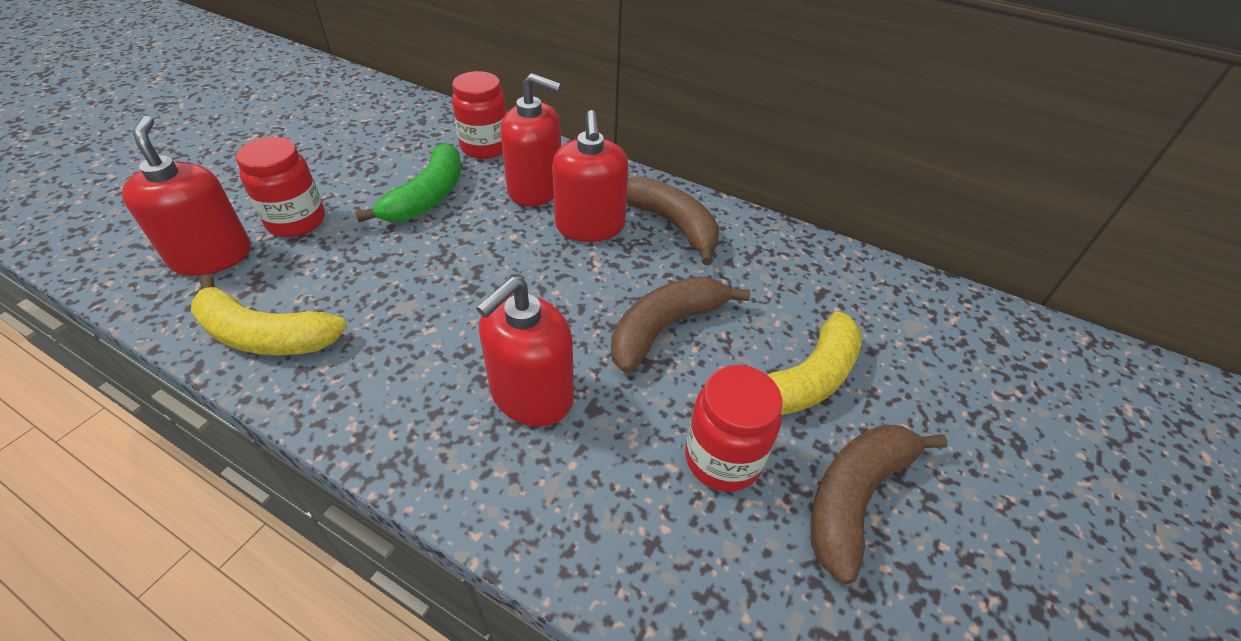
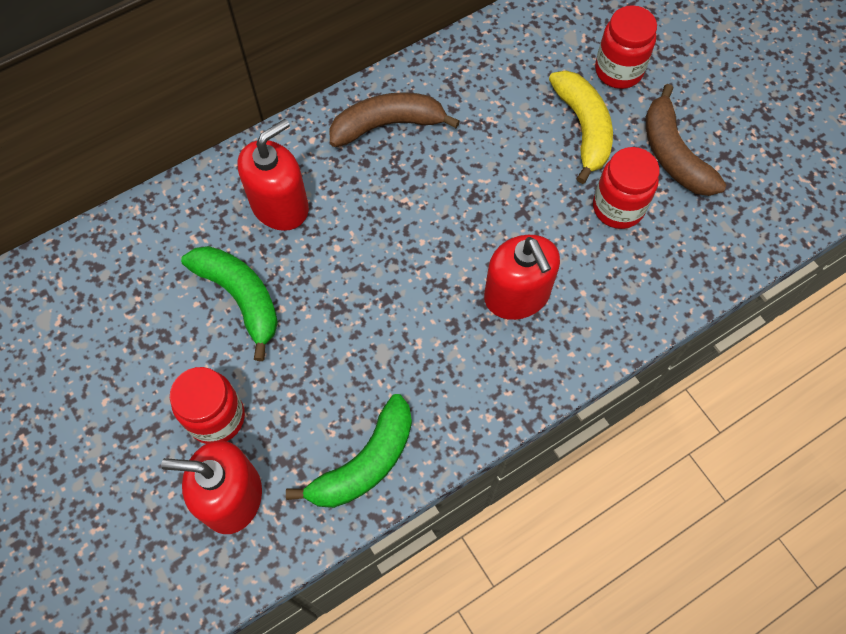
camera: 60 degrees left, 20 degrees up
(265, 335) = (365, 463): yellow banana -> green banana
(485, 147) = (185, 224): red jar -> red jar (618, 71)
(590, 226) = (356, 185): red soap dispenser -> none
(665, 328) = (497, 185): brown banana -> none

